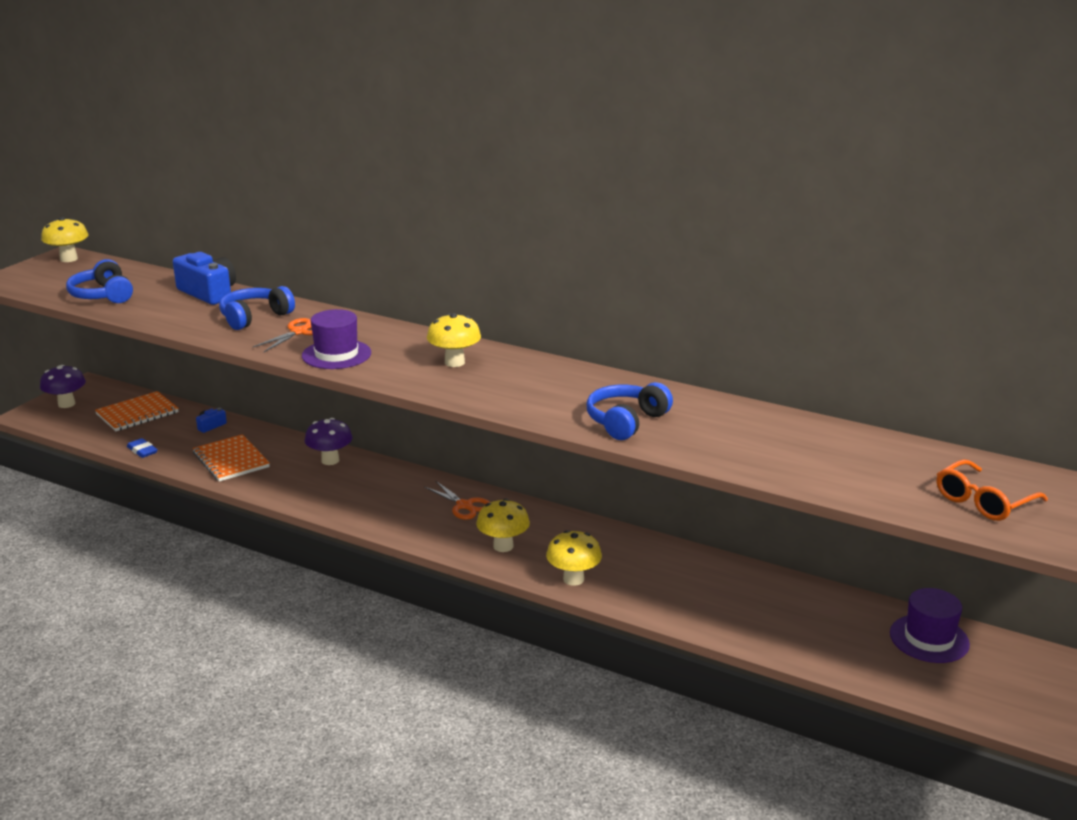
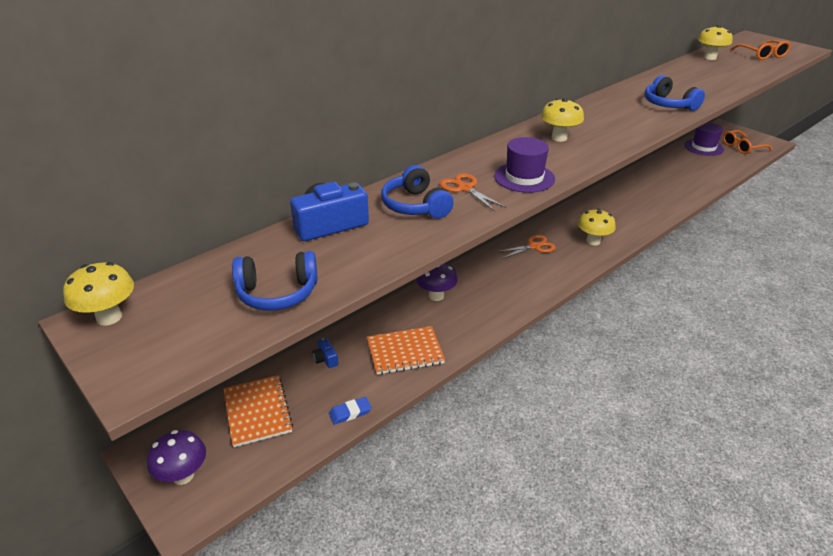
camera: 70 degrees left, 10 degrees up
(573, 579) = (637, 224): yellow mushroom -> yellow mushroom (710, 57)
(980, 687) = (742, 147): none -> orange glasses

